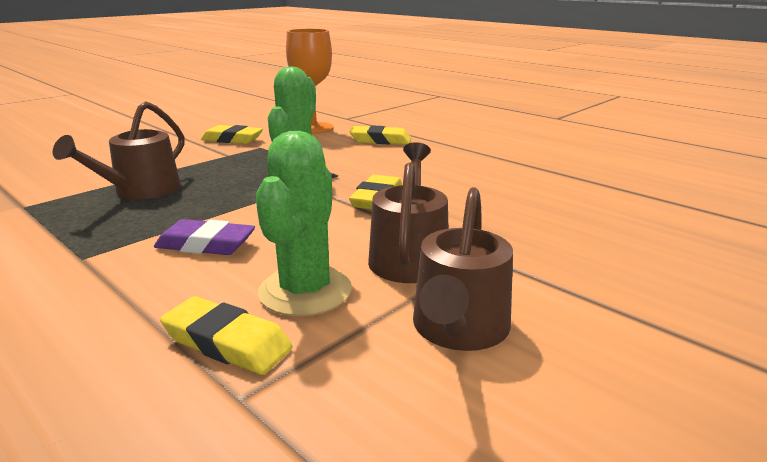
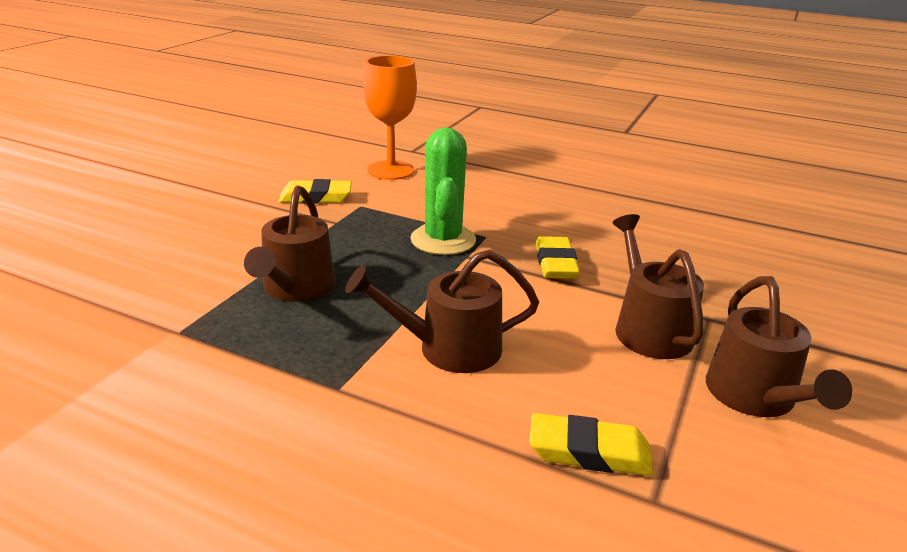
camera: 20 degrees left, 5 degrees up
(206, 244) = (449, 348): purple eraser -> brown watering can
(305, 291) = (599, 384): green cactus -> none
(380, 140) = (482, 182): yellow eraser -> none

